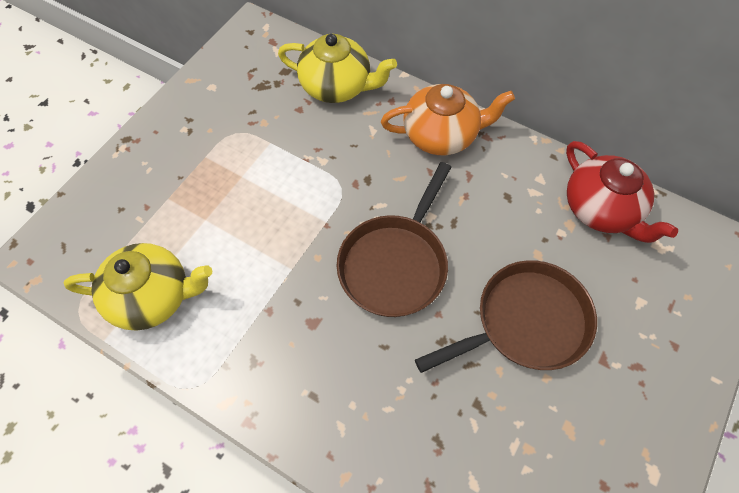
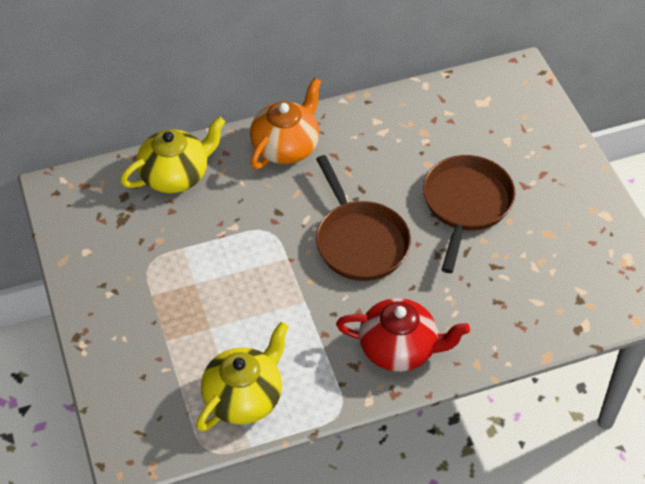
camera: 50 degrees left, 10 degrees down
(601, 210) = (430, 109): red teapot -> red teapot (399, 348)

